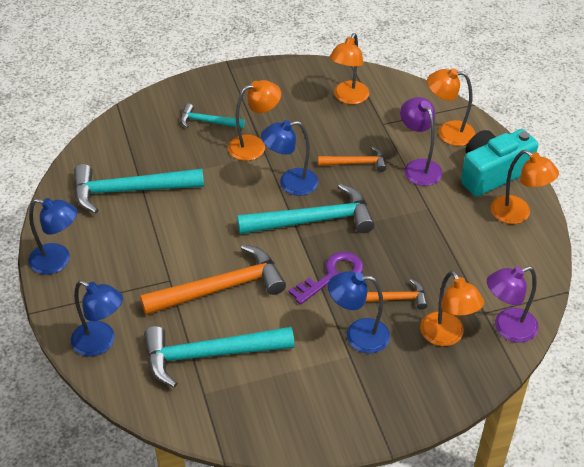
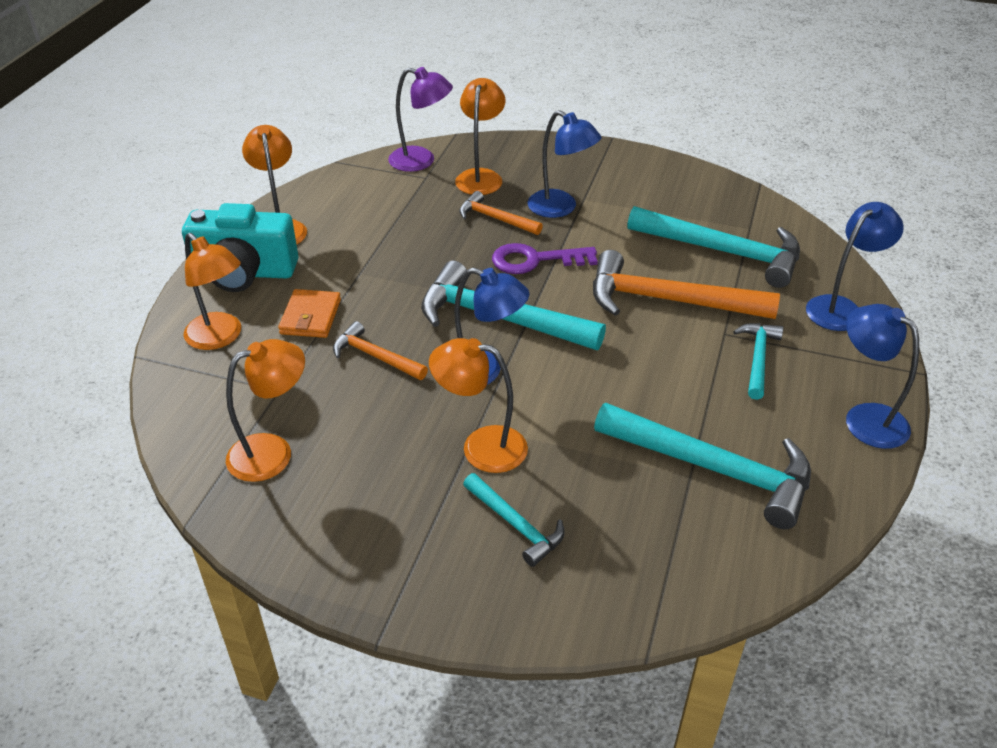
camera: 145 degrees left, 5 degrees down
(101, 343) = (841, 308): blue lamp -> blue lamp turned 75 degrees clockwise
(139, 271) = (758, 358): none -> turquoise hammer
(418, 167) = (310, 317): purple lamp -> orange wallet

